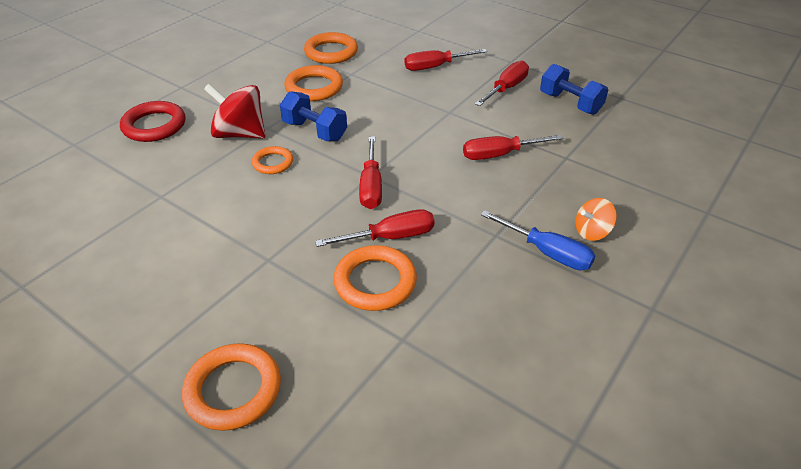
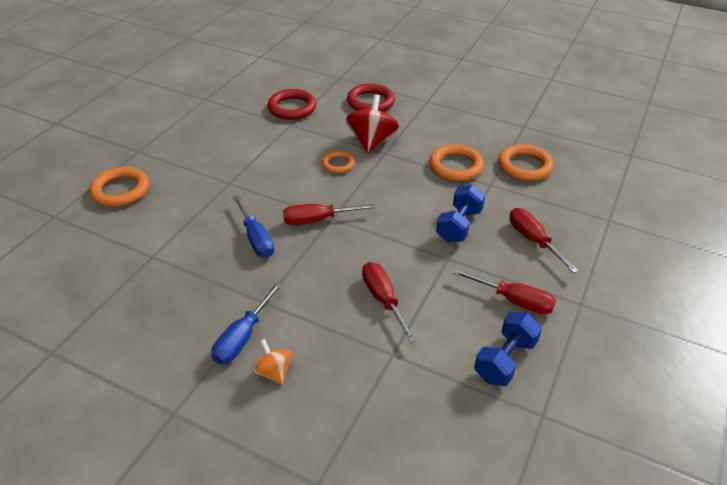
camera: 80 degrees right, 0 degrees up
(119, 192) = (292, 108): none -> red ring
(315, 131) = (387, 178): blue dumbbell -> blue dumbbell (459, 225)
(375, 282) = (207, 236): orange ring -> none
(391, 237) = (256, 239): red screwdriver -> blue screwdriver

